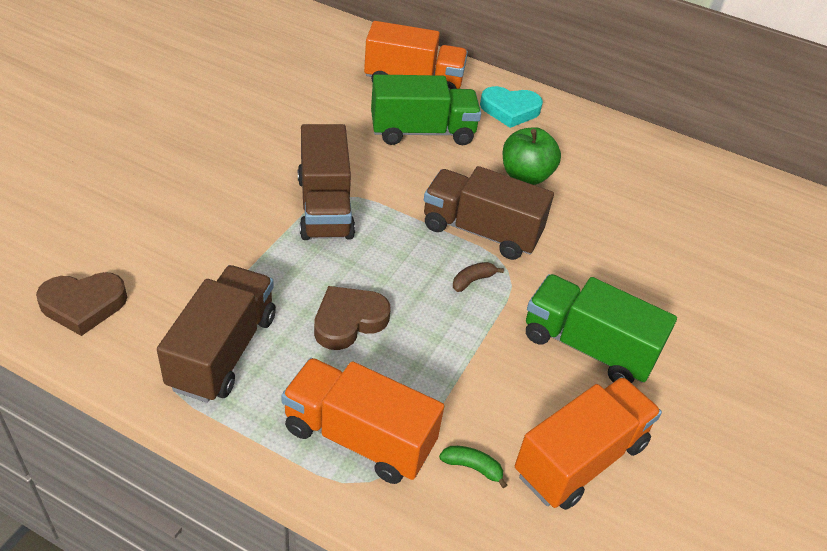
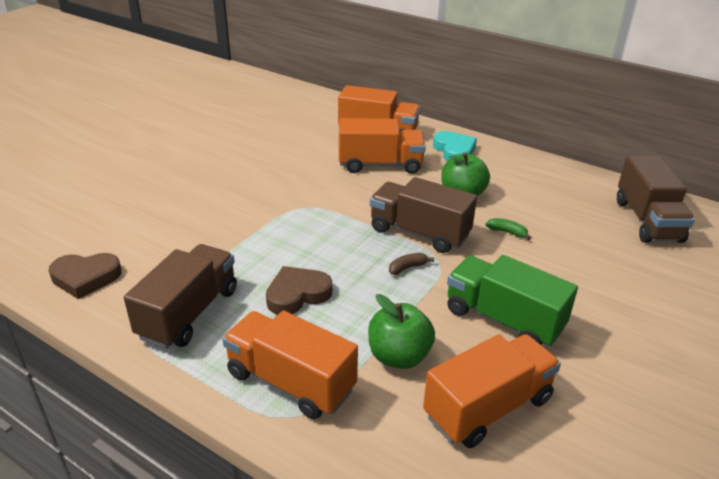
camera: 10 degrees right, 10 degrees down
(325, 207) = (292, 214): brown truck -> brown truck (647, 220)
(422, 132) = (380, 165): green truck -> orange truck
(472, 467) = (388, 410): green banana -> green banana (507, 232)
(476, 399) = (399, 356): none -> green apple
(510, 110) = (454, 150): turquoise heart -> turquoise heart turned 120 degrees counterclockwise

